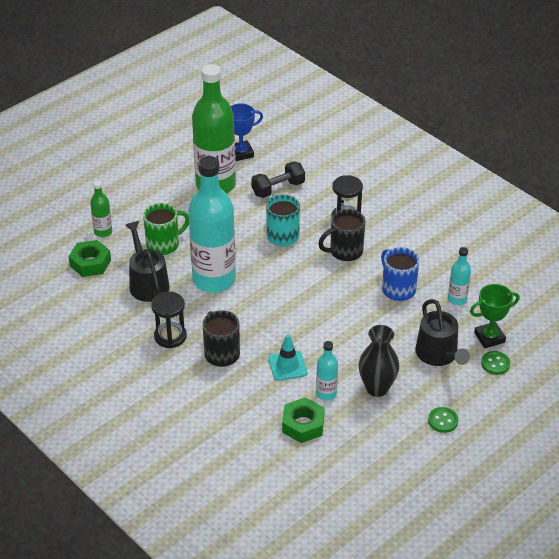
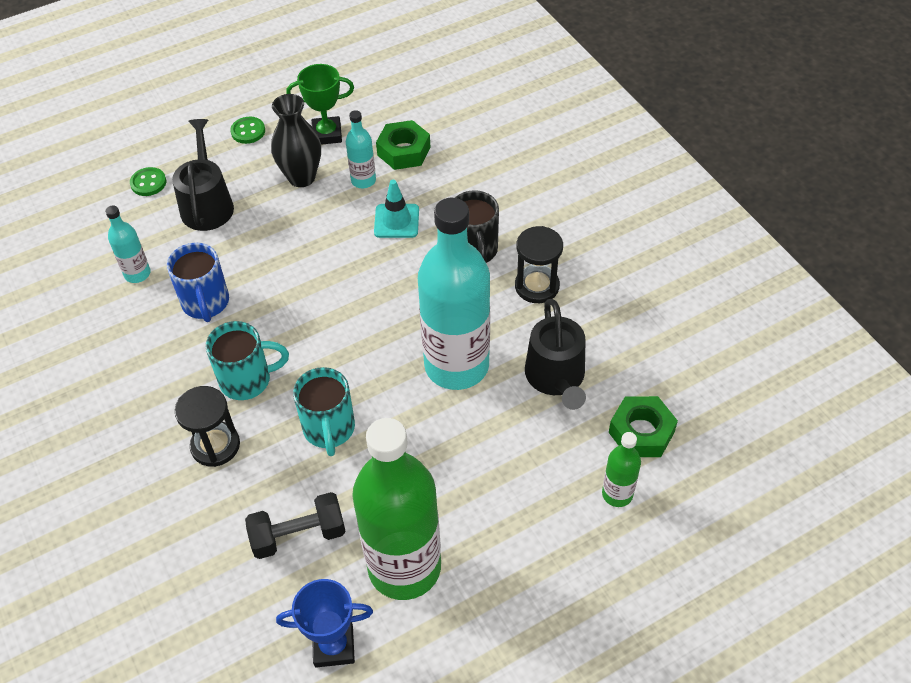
camera: 165 degrees left, 10 degrees up
(164, 244) = (519, 447): green mug -> none
(345, 251) = (247, 380): black mug -> turquoise mug
(489, 337) = (132, 215): green trophy -> green trophy (327, 134)

